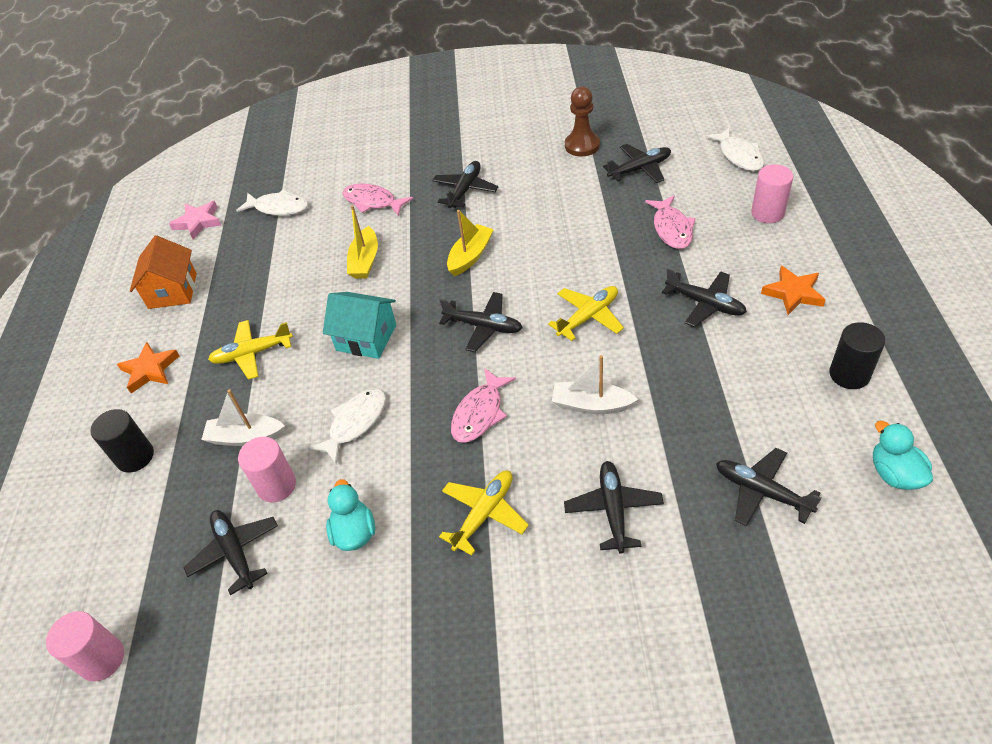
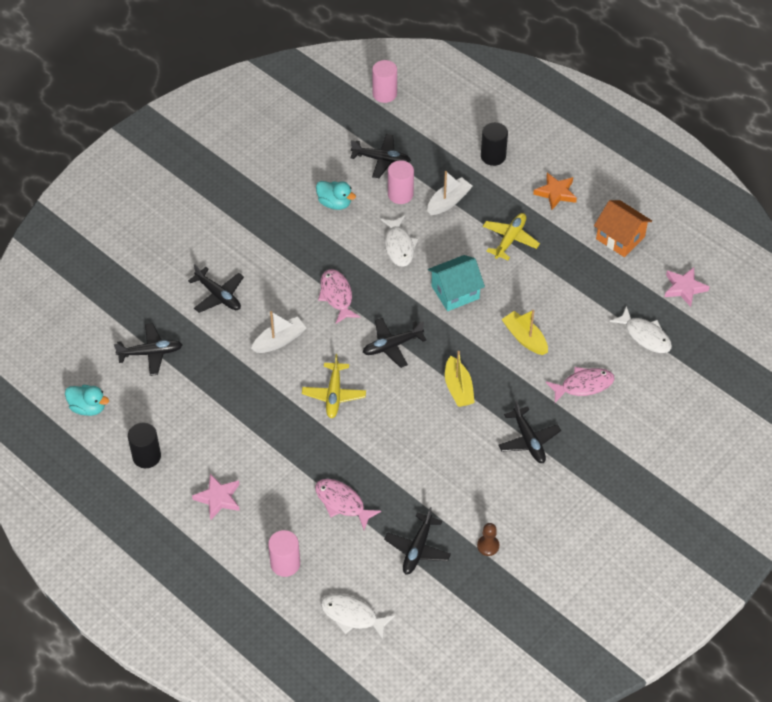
camera: 130 degrees right, 5 degrees up
(278, 208) = (645, 335): white fish -> white fish turned 105 degrees counterclockwise
(484, 514) = (280, 252): yellow plane -> none
(582, 145) = (488, 546): brown pawn -> brown pawn, size x0.62
(705, 304) = (268, 452): black plane -> none
(793, 293) = (218, 498): orange star -> pink star

